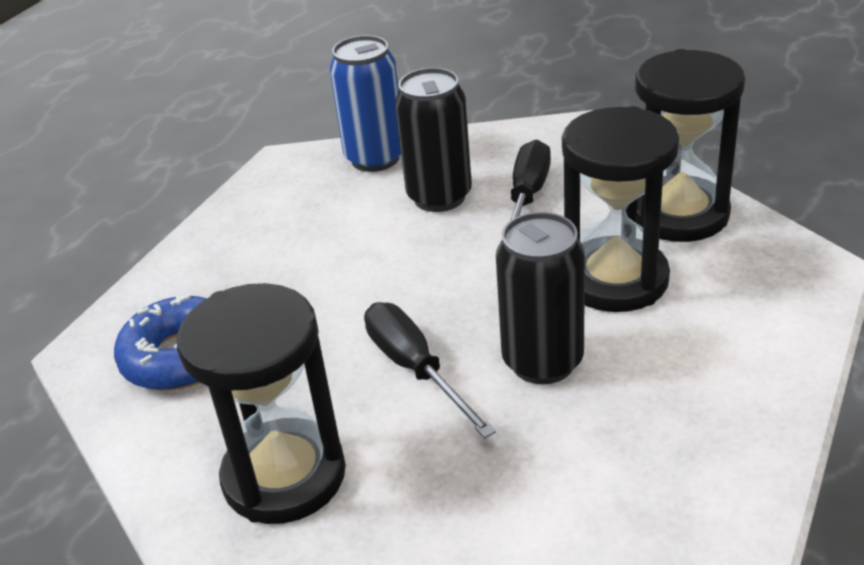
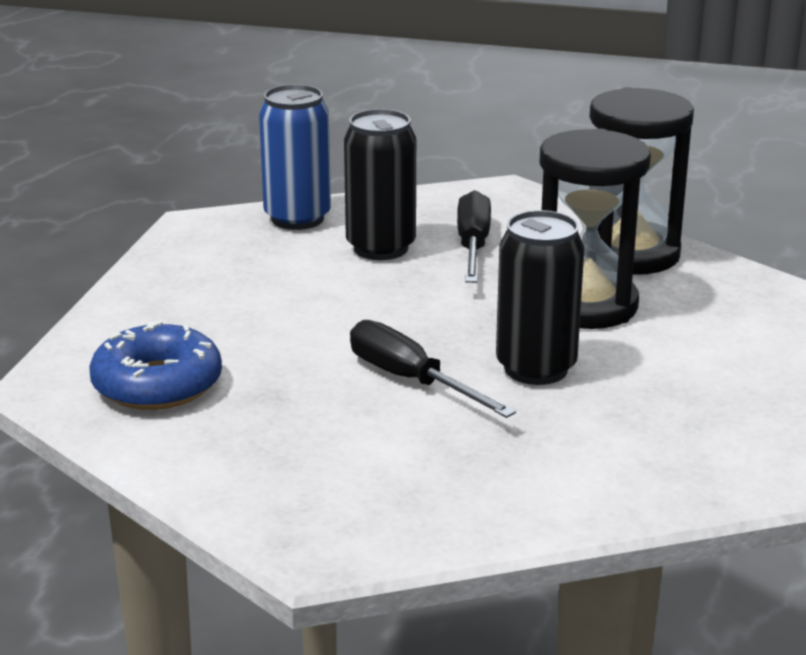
camera: 15 degrees left, 10 degrees down
(284, 476) = (311, 465): black hourglass -> none

